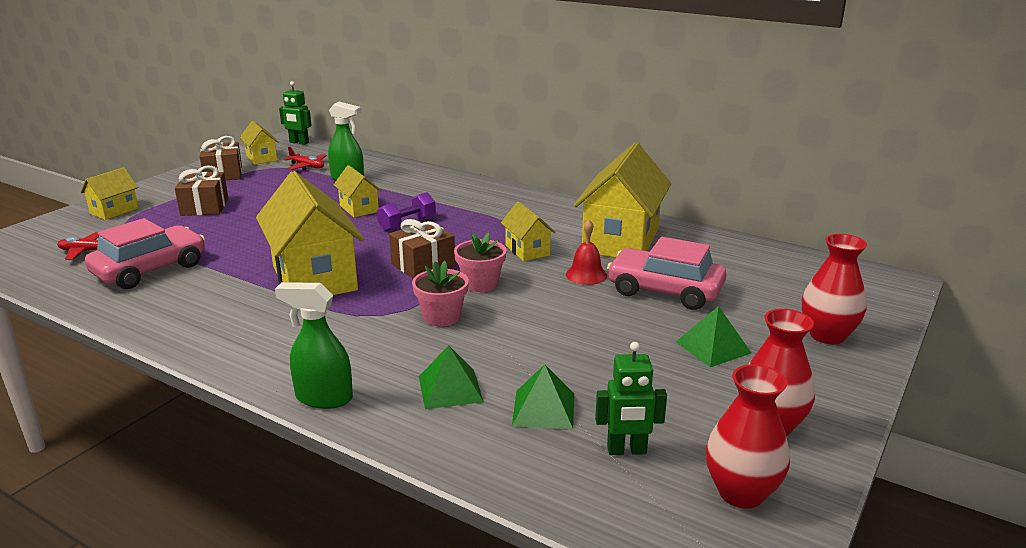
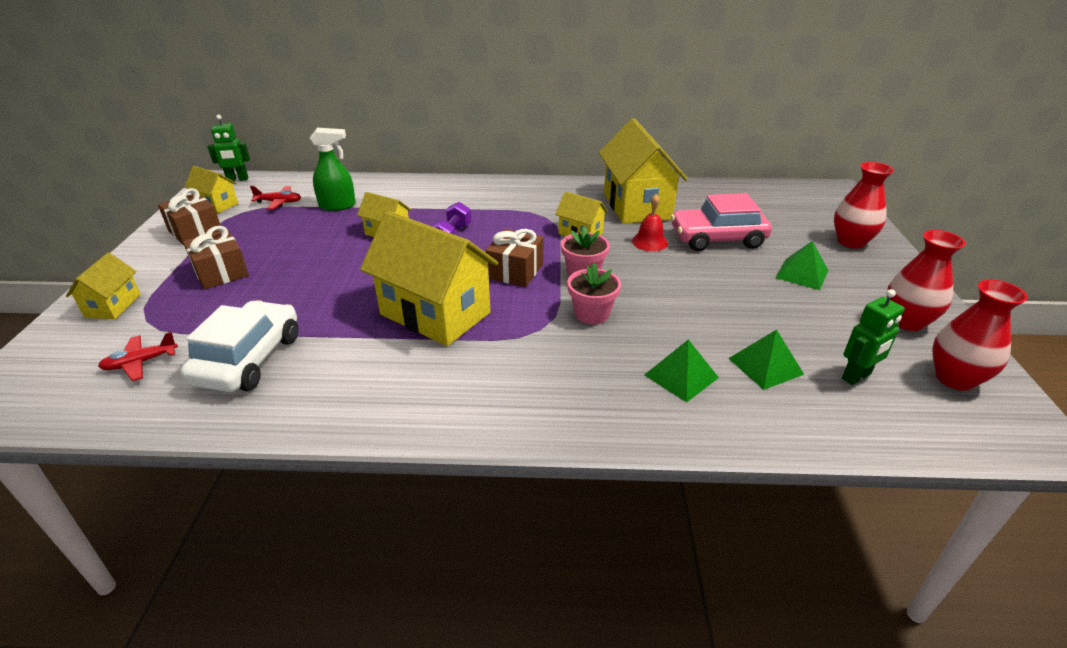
camera: 30 degrees left, 10 degrees up
(150, 269) = (248, 359): pink car -> white car
(323, 398) = (595, 427): green spray bottle -> none

